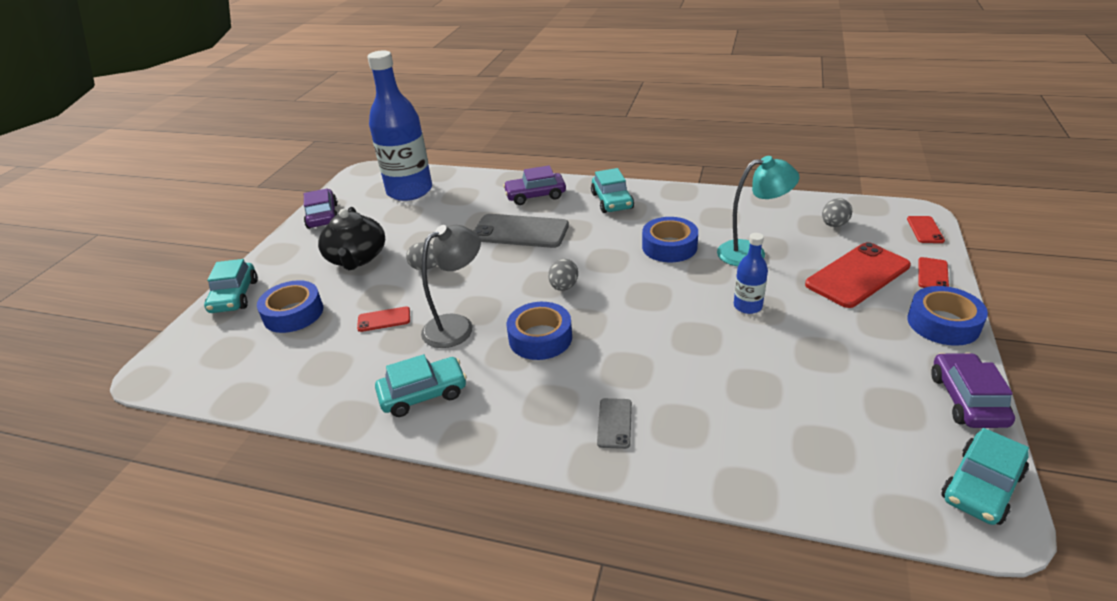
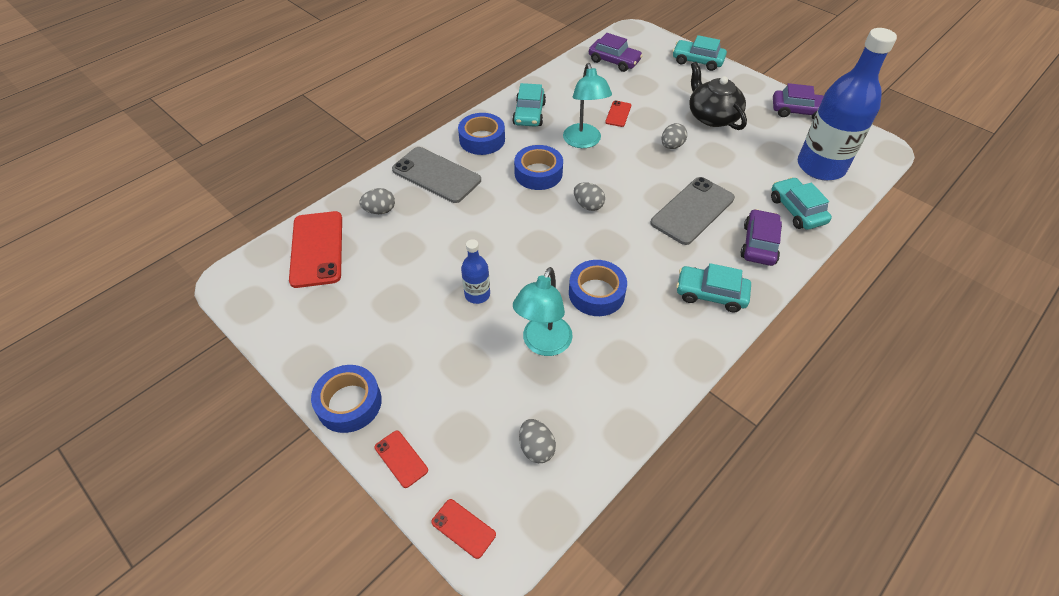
camera: 115 degrees right, 15 degrees up
(293, 313) = (656, 80): blue tape -> blue tape (482, 139)
(356, 258) = (712, 116): black teapot -> black teapot turned 45 degrees clockwise
(457, 326) = (584, 142): grey lamp -> turquoise lamp
(614, 423) = (436, 175): grey phone -> grey phone, size x2.07
(724, 442) = (380, 210): none -> grey egg
(857, 275) = (450, 397): red phone -> red phone (317, 249)
(967, 399) = (287, 346): purple car -> purple car (614, 61)
(981, 486) = (245, 295): turquoise car -> turquoise car (796, 210)

